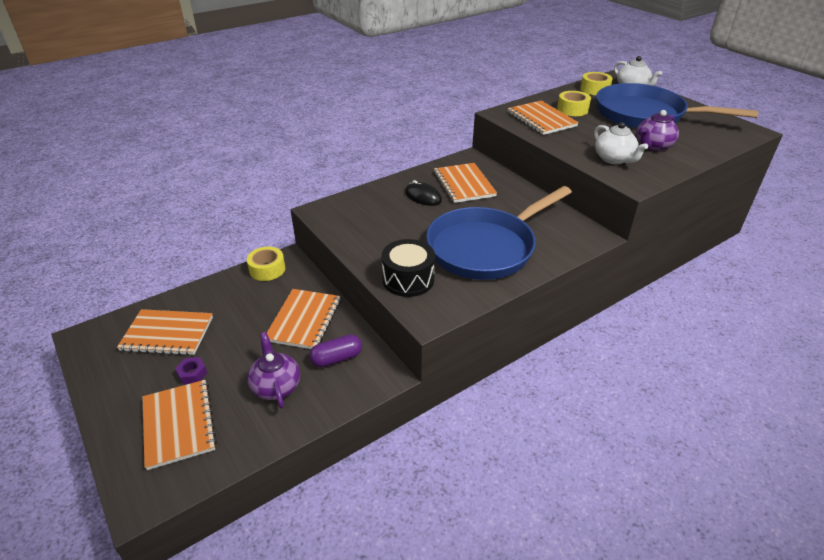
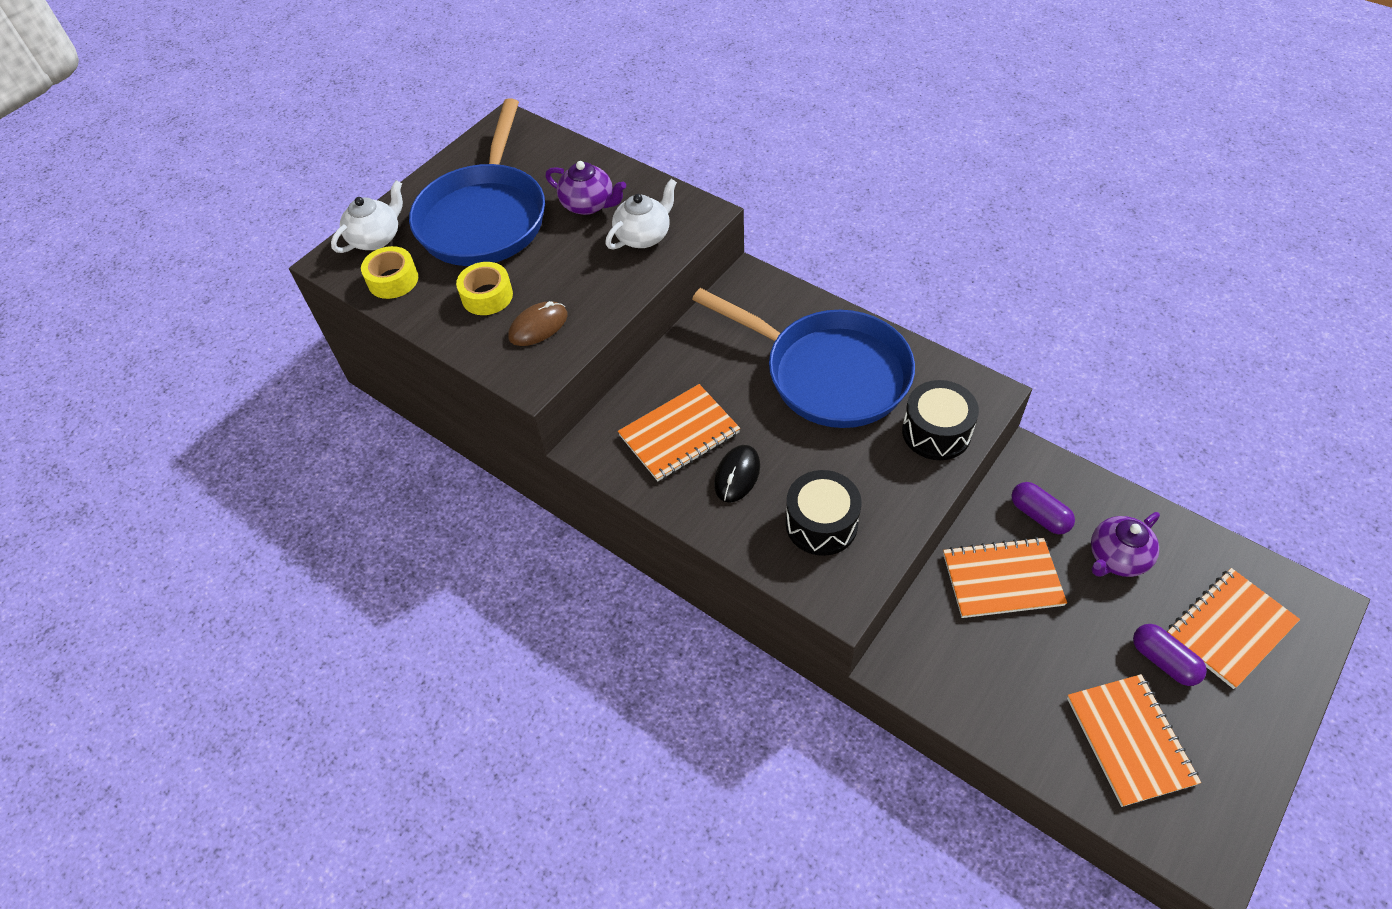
camera: 105 degrees left, 15 degrees up
(192, 374) = (1163, 661): purple nut -> purple capsule
(267, 269) = (932, 682): yellow tape -> none
(370, 216) = (821, 524): none -> black drum
(541, 119) = (538, 326): orange notebook -> brown mouse

